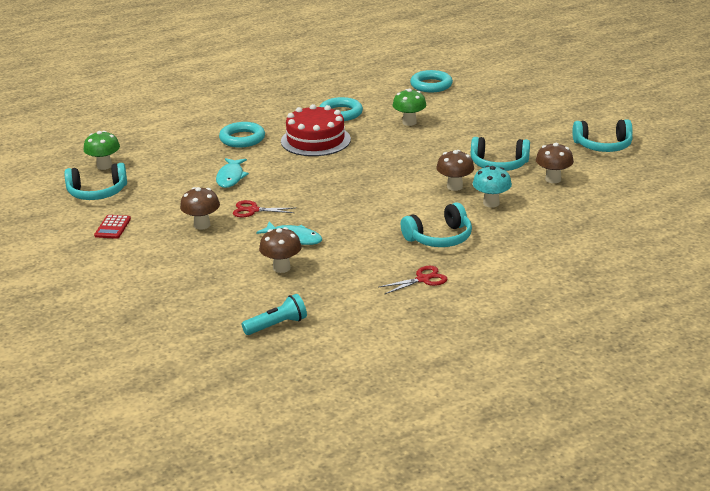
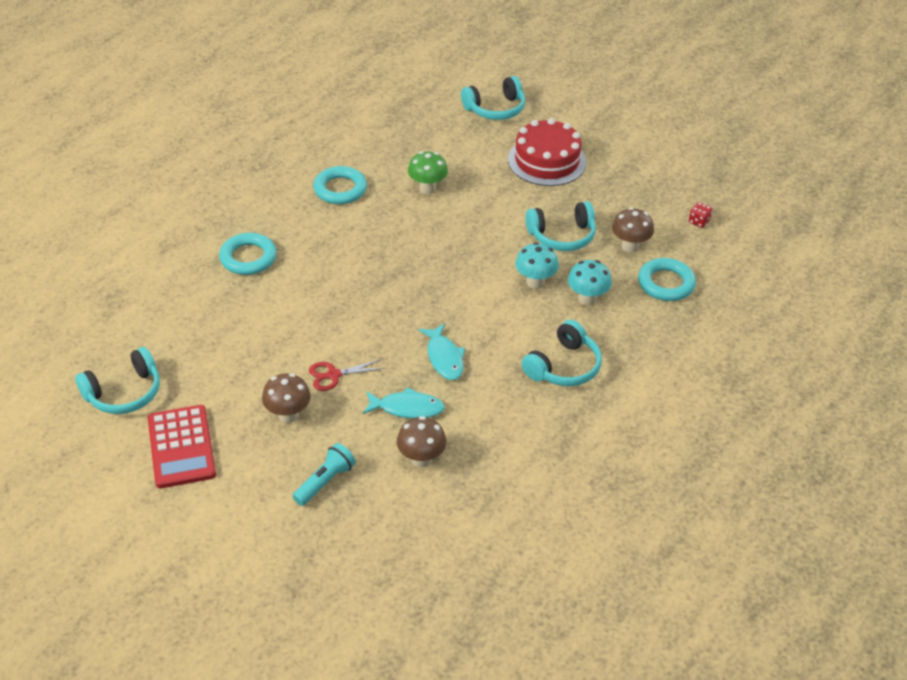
camera: 25 degrees left, 15 degrees up
(104, 166) = (103, 344): green mushroom -> none
(113, 227) = (181, 447): red calculator -> red calculator, size x1.84
(231, 177) = (274, 327): turquoise fish -> turquoise fish (444, 358)
(277, 325) = (469, 549): turquoise flashlight -> turquoise flashlight (325, 481)
(315, 140) = (337, 241): red cake -> red cake (547, 161)
(423, 279) = (582, 434): red scissors -> none
(431, 85) = (417, 120): turquoise ring -> turquoise ring (666, 283)
(454, 187) = (535, 282): brown mushroom -> turquoise mushroom
(603, 146) = (652, 182): turquoise headphones -> turquoise headphones (495, 109)
(627, 174) = (699, 222): none -> red dice

